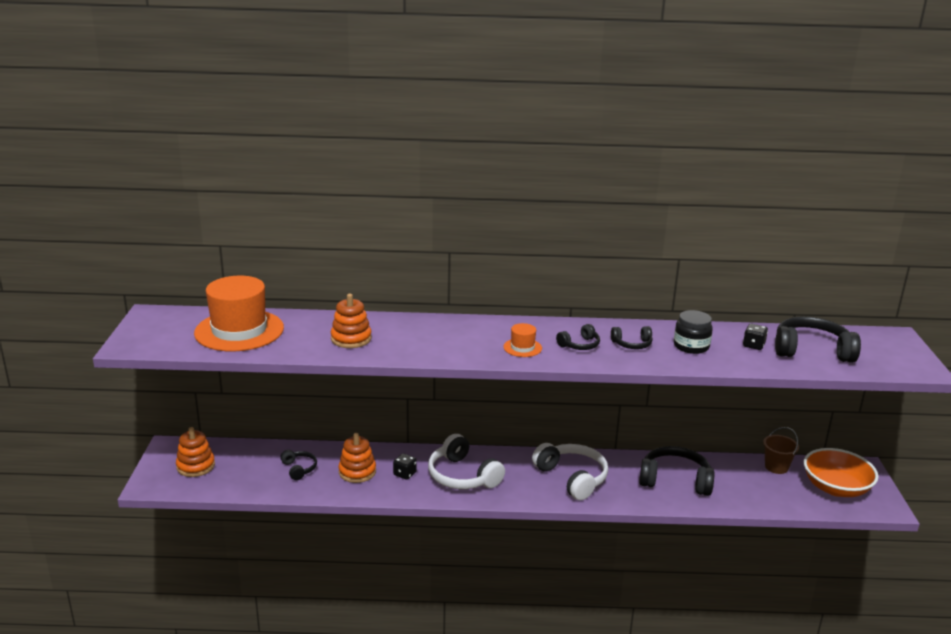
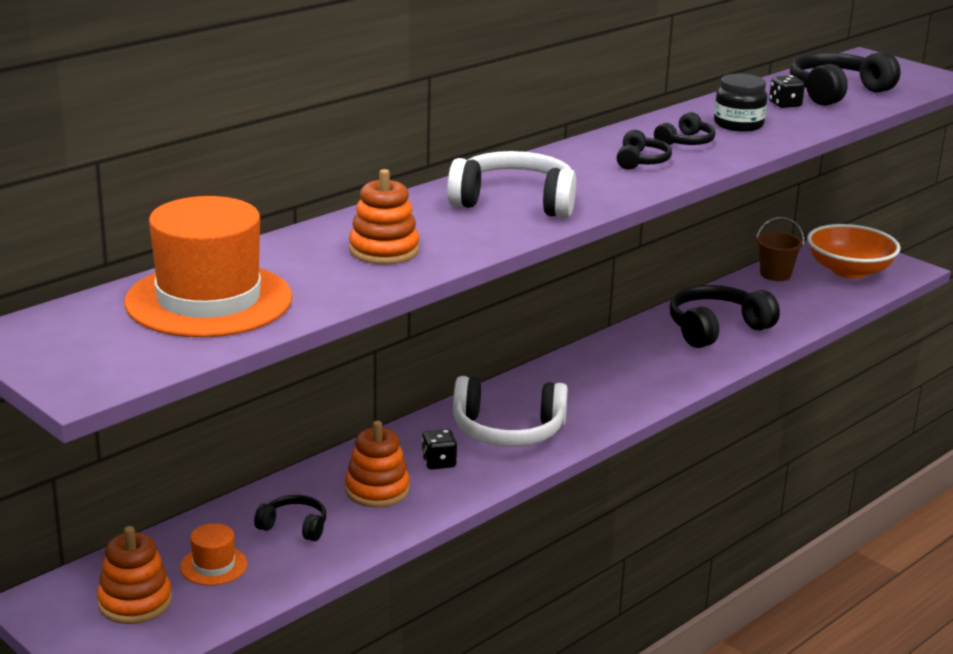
camera: 45 degrees left, 0 degrees up
(522, 347) = (593, 185): orange hat -> orange hat (213, 566)
(572, 478) = (621, 374): white headphones -> white headphones (514, 202)

